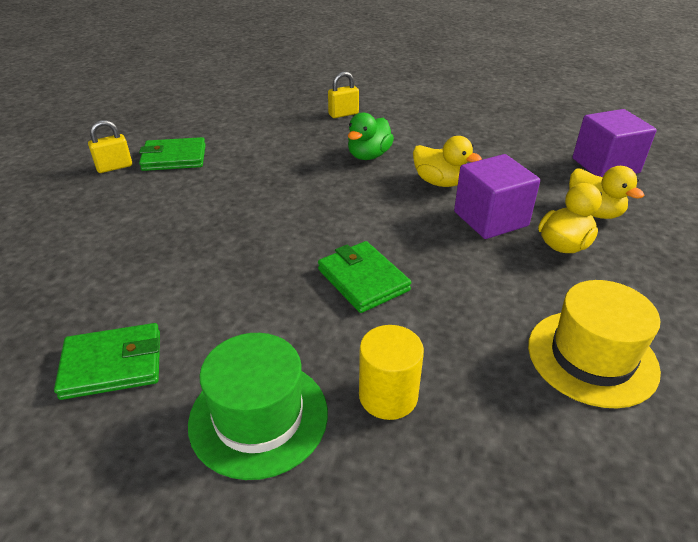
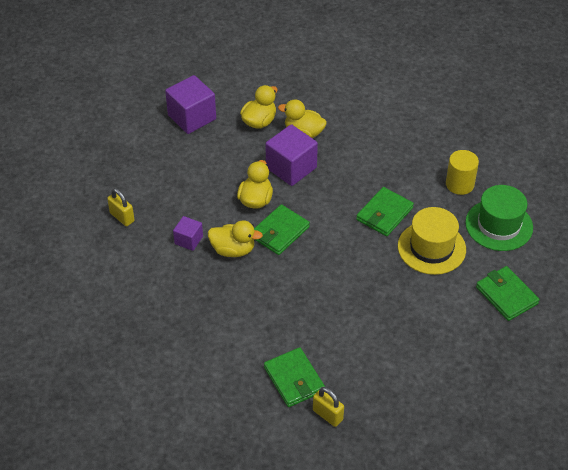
camera: 110 degrees left, 10 degrees up
(343, 114) = (161, 288): yellow padlock -> yellow padlock (122, 217)
(368, 156) = (233, 250): green duck -> yellow duck
(378, 188) = (280, 232): none -> green wallet
(398, 135) = (188, 240): none -> purple cube
(592, 357) = (394, 119): yellow hat -> yellow hat (431, 248)

